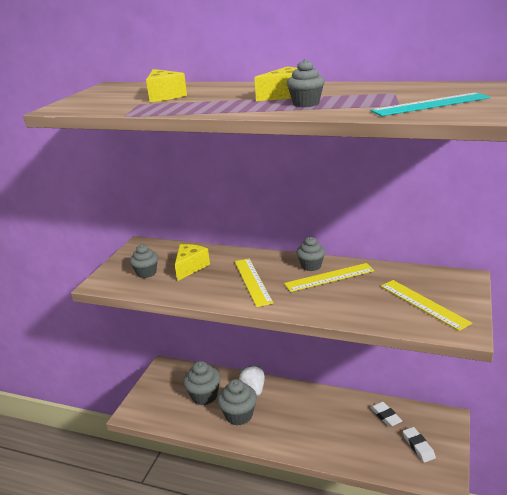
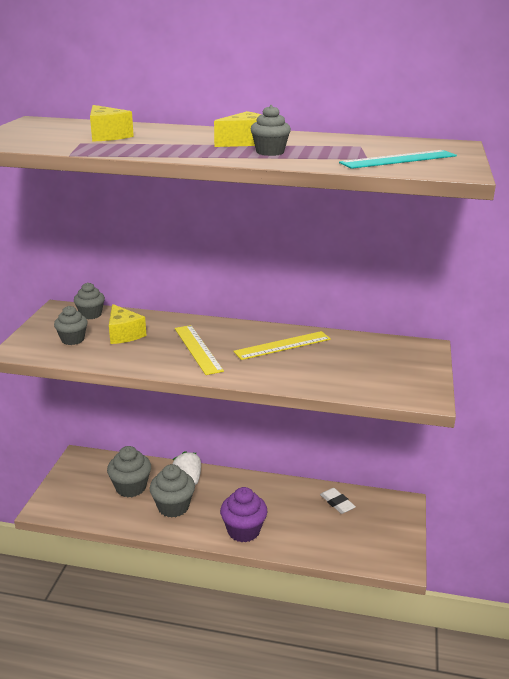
camera: 10 degrees left, 0 degrees up
(190, 267) = (124, 334): yellow cheese -> yellow cheese turned 135 degrees clockwise
(299, 440) = (243, 531): none -> purple cupcake
(311, 266) = (261, 334): grey cupcake -> grey cupcake (90, 314)
(418, 446) = (373, 532): white eraser -> none
(423, 304) = (384, 372): yellow ruler -> none

